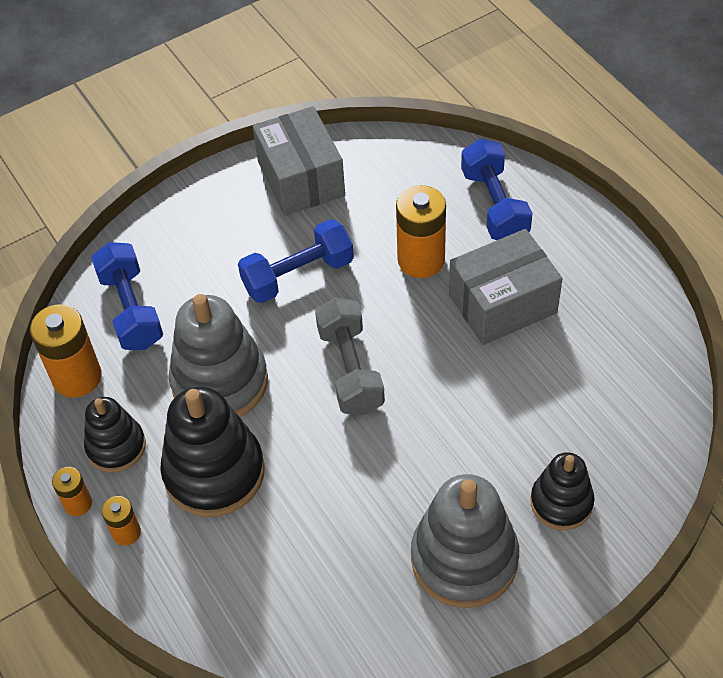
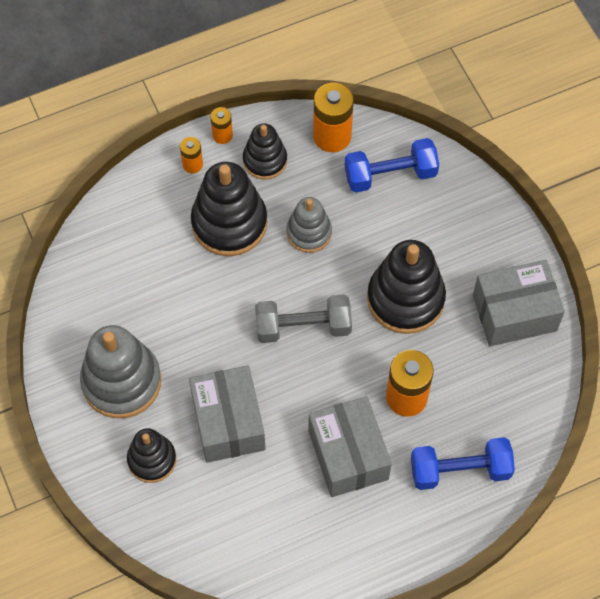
camera: 95 degrees right, 10 degrees up
(220, 382) = (309, 232): grey stacking toy -> grey stacking toy, size x0.60
(298, 275) = (405, 299): blue dumbbell -> black stacking toy
(492, 427) = (228, 422): none -> grey box

